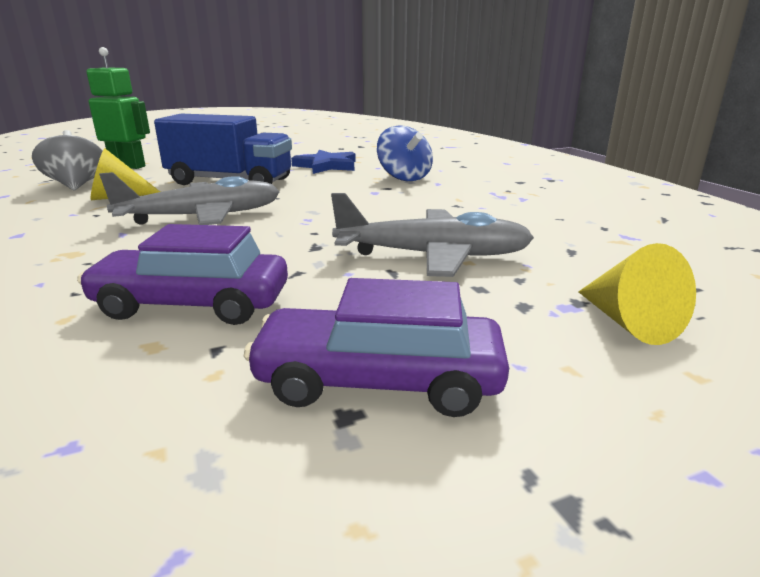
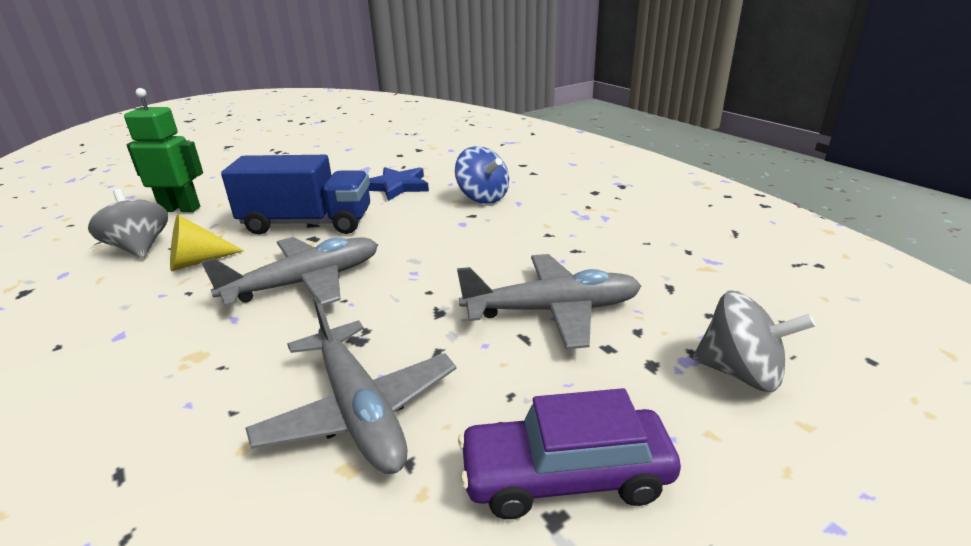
camera: 10 degrees left, 5 degrees up
(192, 304) = (358, 409): purple car -> grey plane
(628, 322) = (740, 372): yellow cone -> grey spinning top

